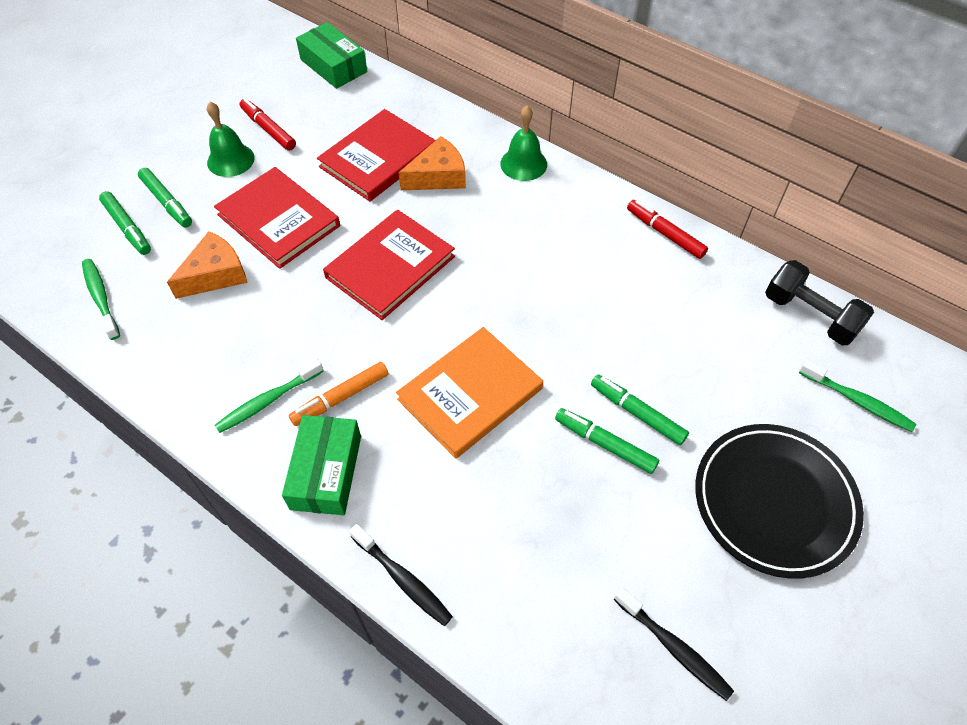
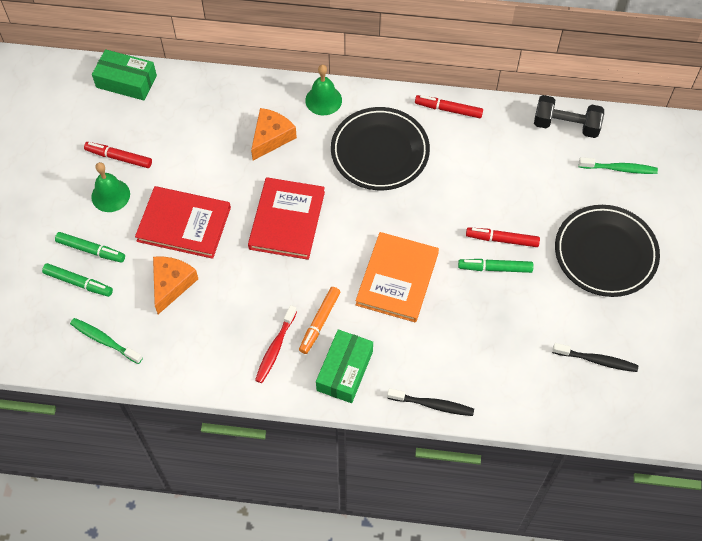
camera: 30 degrees left, 5 degrees up
(267, 401) = (275, 348): green toothbrush -> red toothbrush
(326, 472) = (345, 371): green box -> green box turned 45 degrees clockwise
(378, 158) = (218, 143): red book -> none
(550, 243) = (380, 152): none -> black plate
(637, 413) = (502, 239): green marker -> red marker

